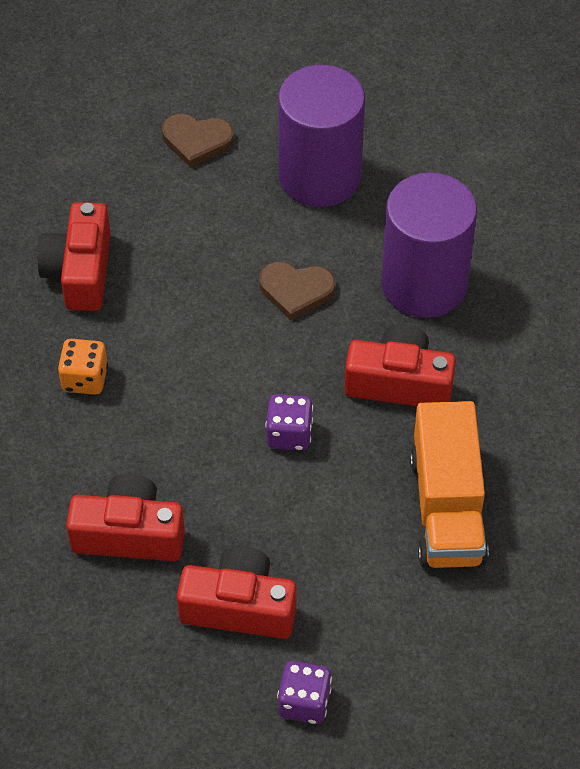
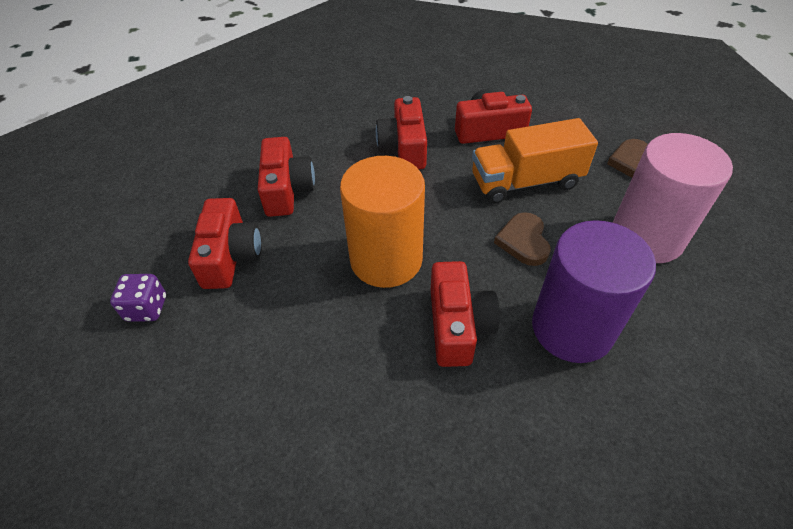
camera: 80 degrees right, 5 degrees down
(85, 379) = (404, 148): orange dice -> red camera
(289, 434) = (386, 259): purple dice -> orange cylinder
(319, 176) = (646, 237): purple cylinder -> pink cylinder
(446, 508) = (334, 383): orange truck -> orange truck (525, 182)

